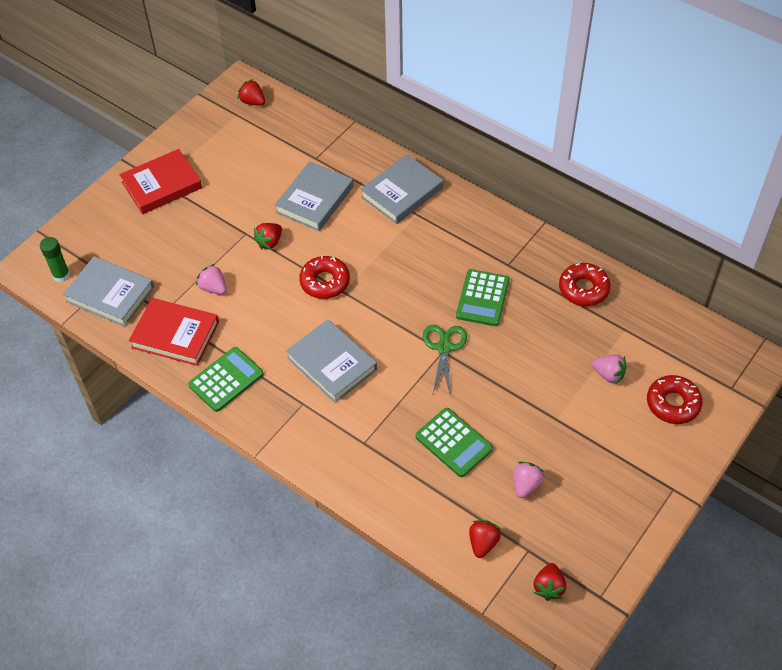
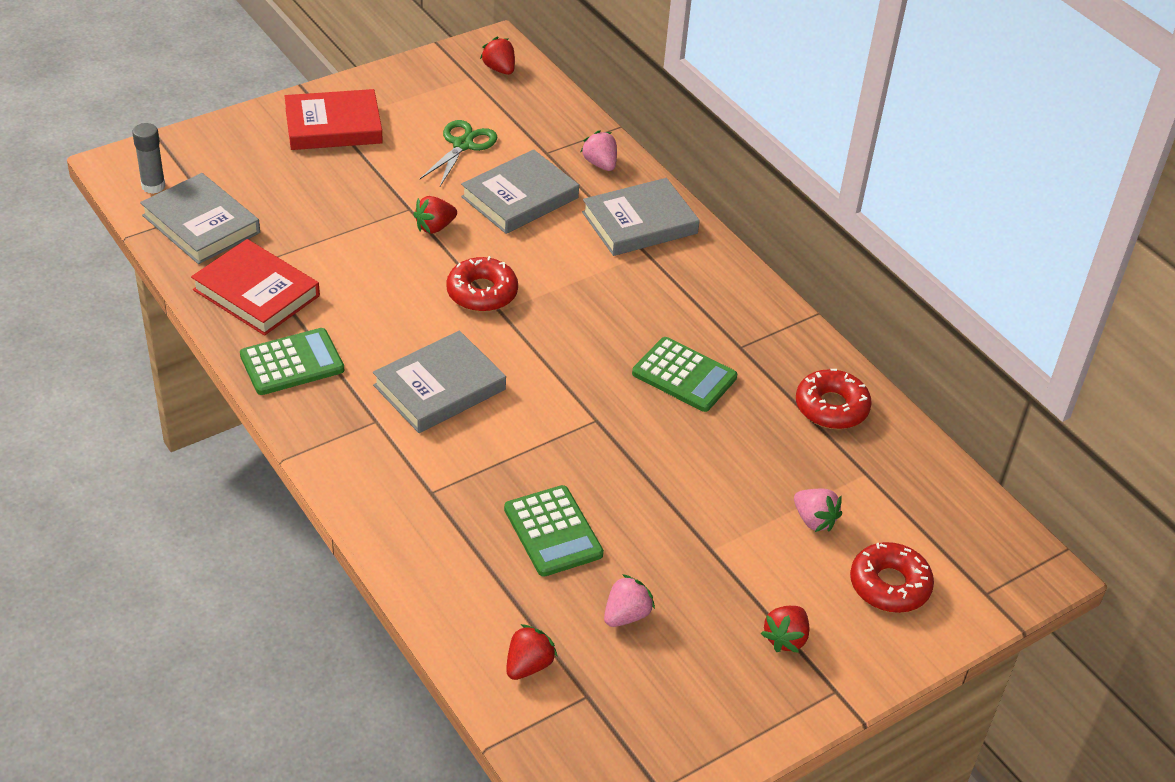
camera: 15 degrees right, 10 degrees down
(61, 275) = (153, 186): green glue stick -> grey glue stick
(213, 288) = (334, 256): pink strawberry -> pink strawberry (600, 164)
(332, 363) = (439, 388): grey book -> grey book turned 75 degrees clockwise
(444, 347) = (600, 416): green scissors -> green scissors (463, 145)
(482, 298) = (684, 375): green calculator -> green calculator turned 90 degrees counterclockwise
(548, 587) = (592, 751): red strawberry -> red strawberry (785, 638)

